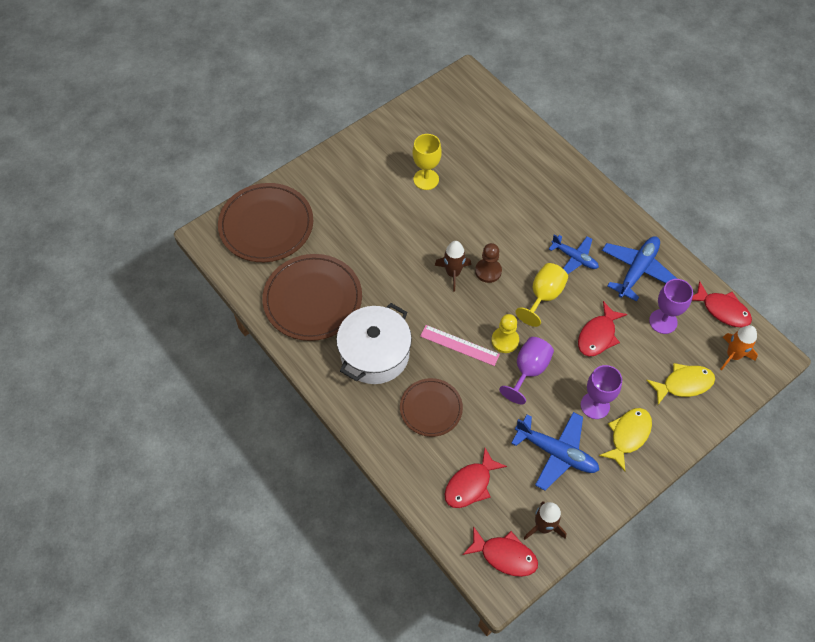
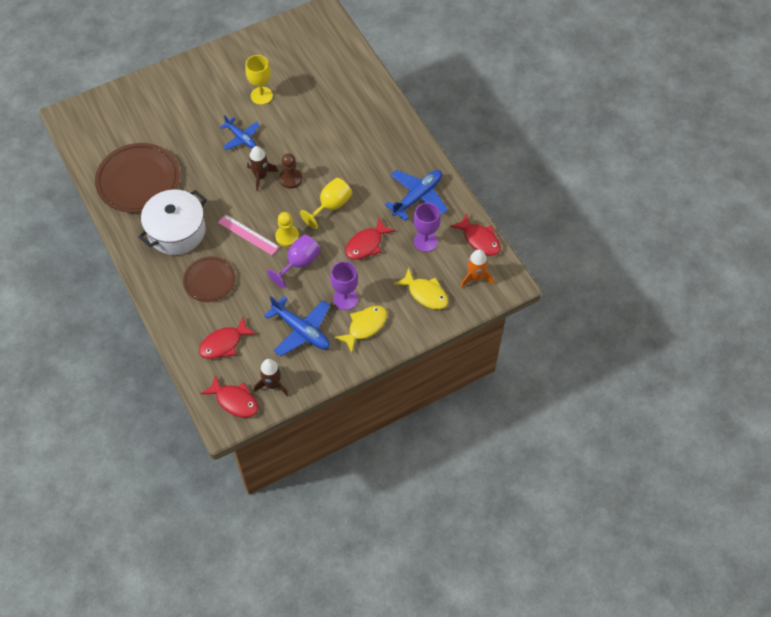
camera: 10 degrees right, 0 degrees up
(266, 225) = (117, 114): brown plate -> none
(574, 258) = (367, 179): blue plane -> blue plane (241, 138)
(683, 384) = (425, 294): yellow fish -> yellow fish turned 45 degrees clockwise

